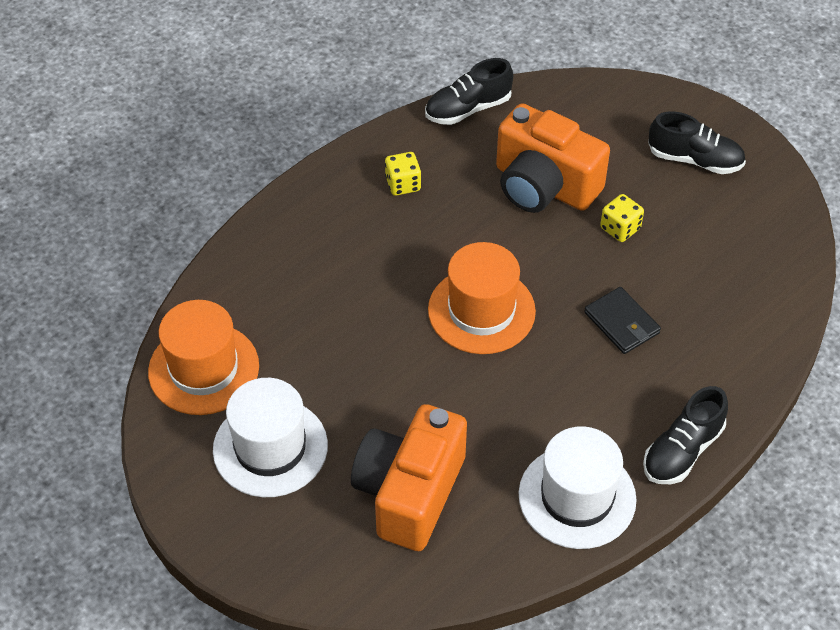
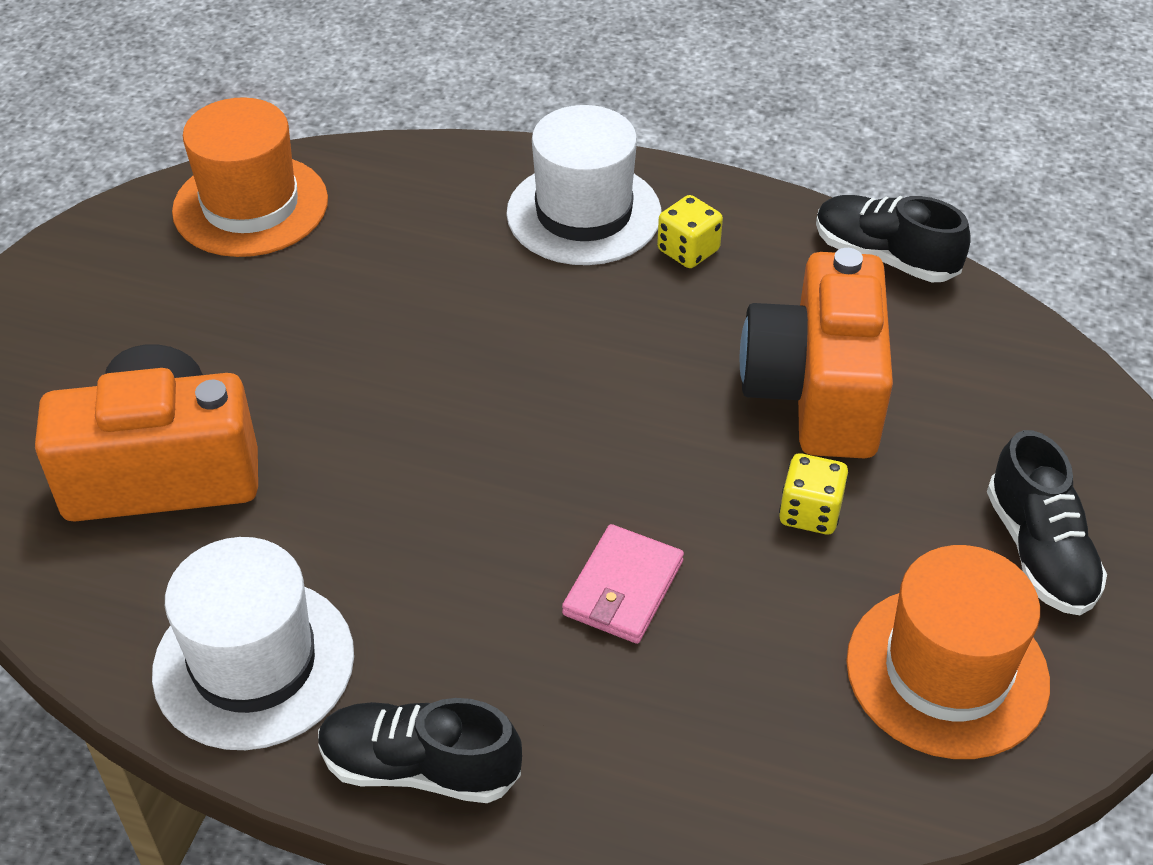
camera: 60 degrees right, 5 degrees down
(270, 447) = (163, 311): white hat -> white hat (584, 213)
(481, 310) = (527, 418): orange hat -> orange hat (947, 671)
(622, 323) = (623, 588): black wallet -> pink wallet

